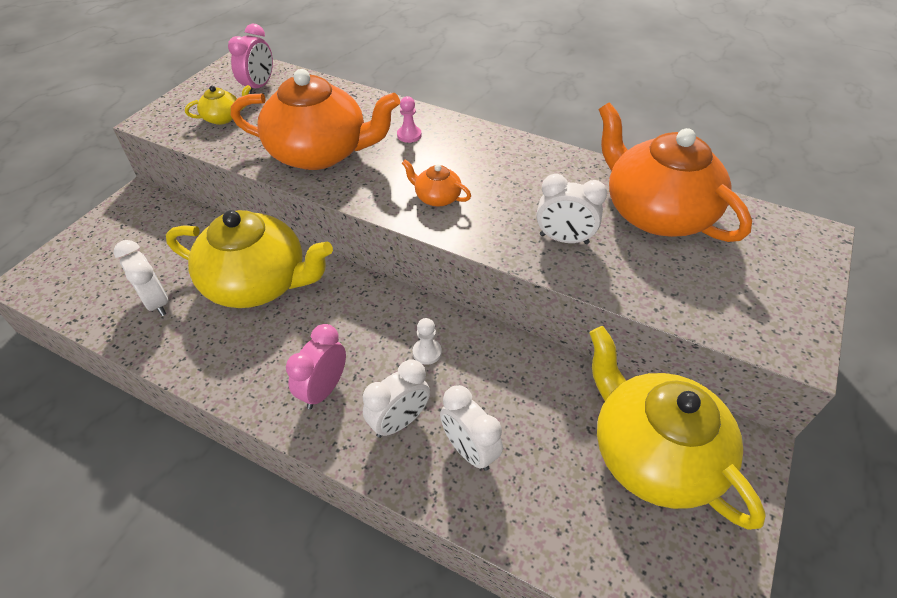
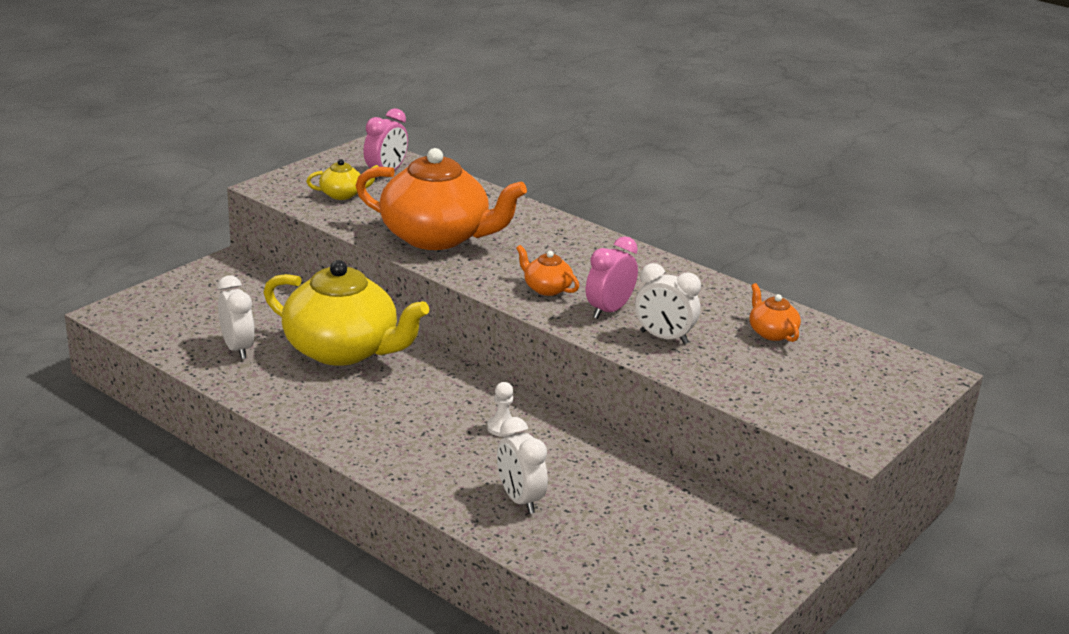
camera: 10 degrees right, 20 degrees down
(324, 389) = (390, 437): pink clock -> pink clock (609, 310)
(399, 422) = (458, 470): white clock -> none
(409, 135) = (536, 236): pink pawn -> none
(652, 453) = (702, 532): yellow teapot -> none
(655, 212) = (771, 332): orange teapot -> orange teapot, size x0.43

